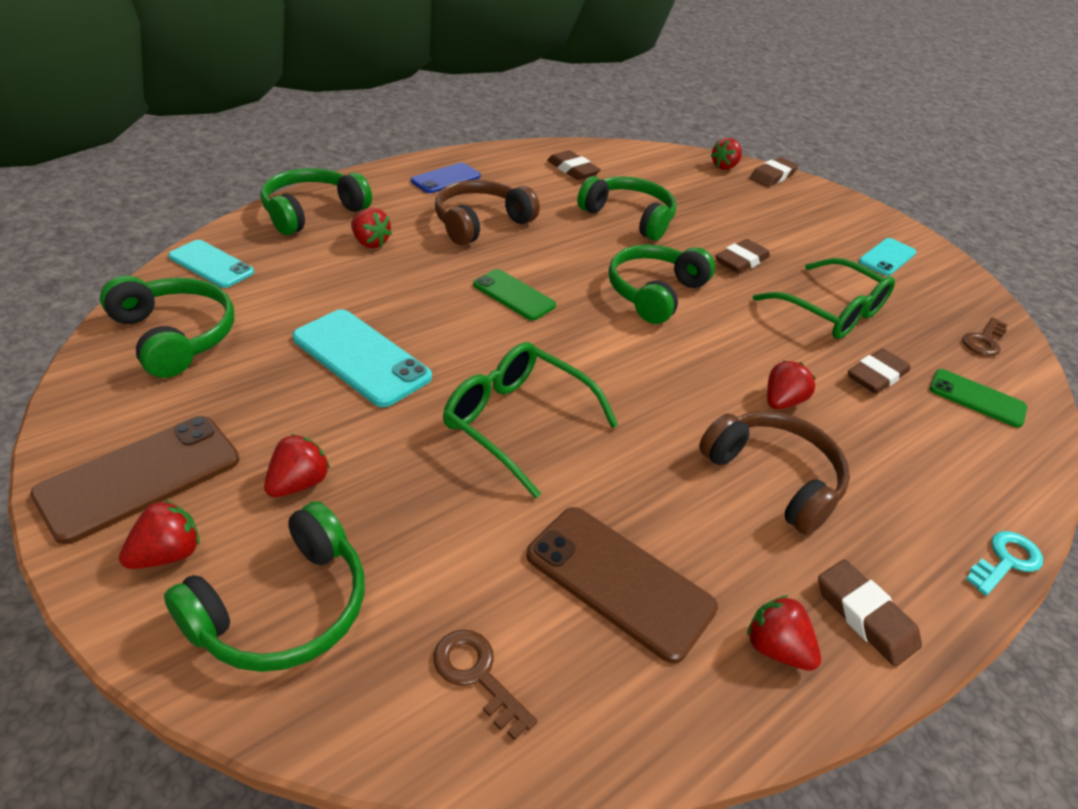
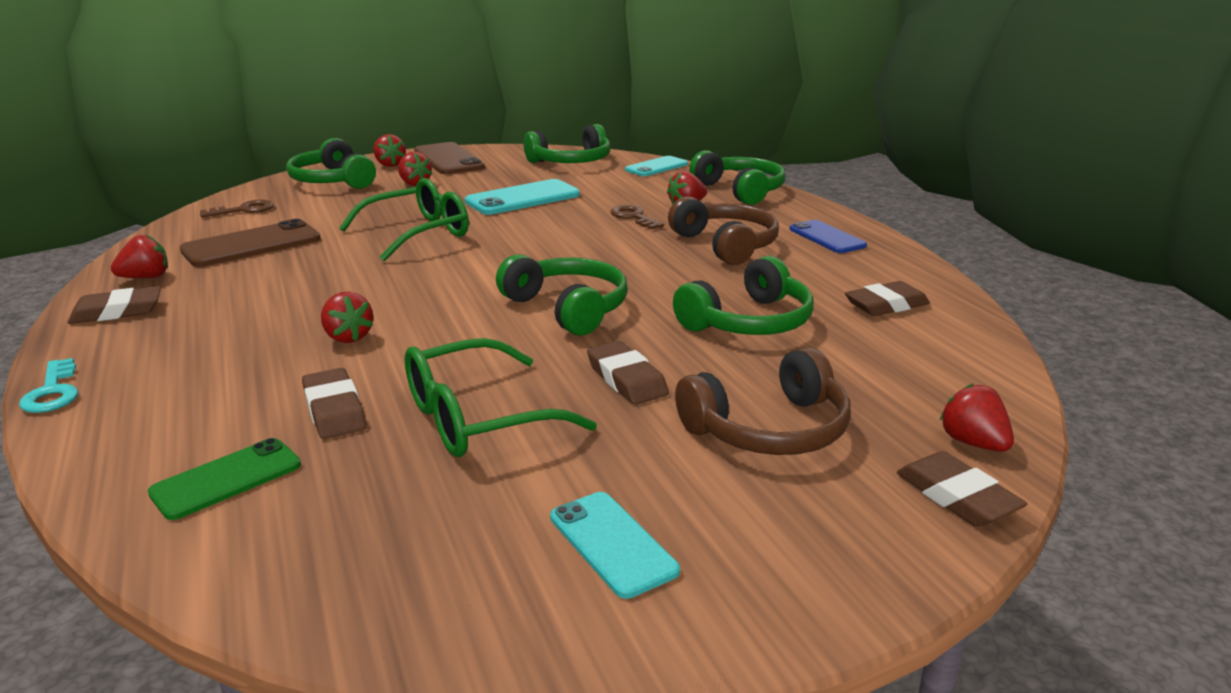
camera: 110 degrees right, 15 degrees down
(514, 295) = (586, 247): green phone -> none
(774, 478) = (267, 310): brown headphones -> brown headphones (769, 429)
(984, 341) = (320, 557): brown key -> brown key (634, 217)

